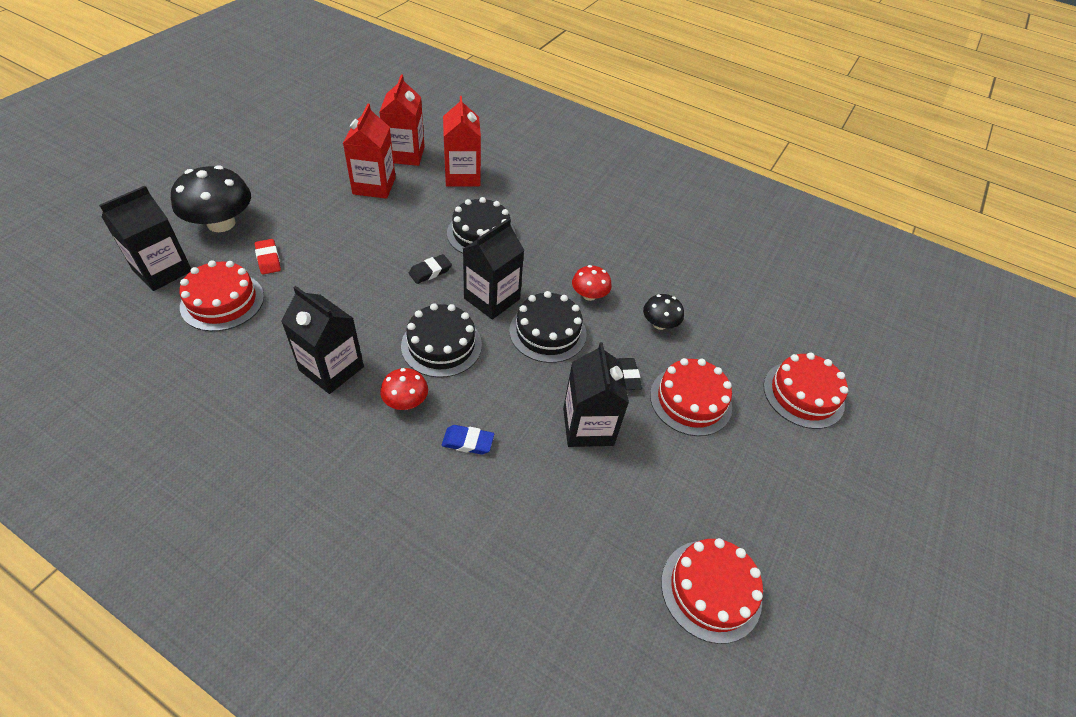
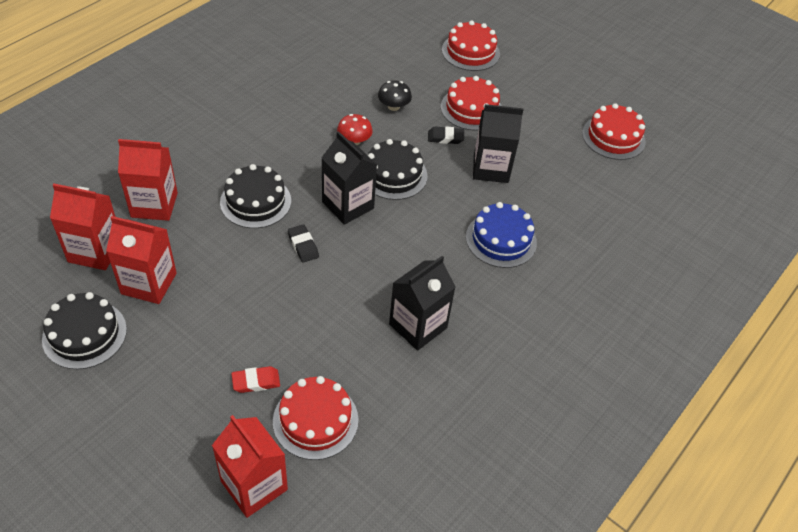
camera: 80 degrees left, 0 degrees up
(162, 270) = (254, 485): black carton -> red carton
(221, 223) = (180, 433): black mushroom -> none
(406, 401) = (458, 275): red mushroom -> none
(441, 345) = (399, 246): black cake -> black cake (84, 334)
(468, 442) = (501, 239): blue eraser -> blue cake

